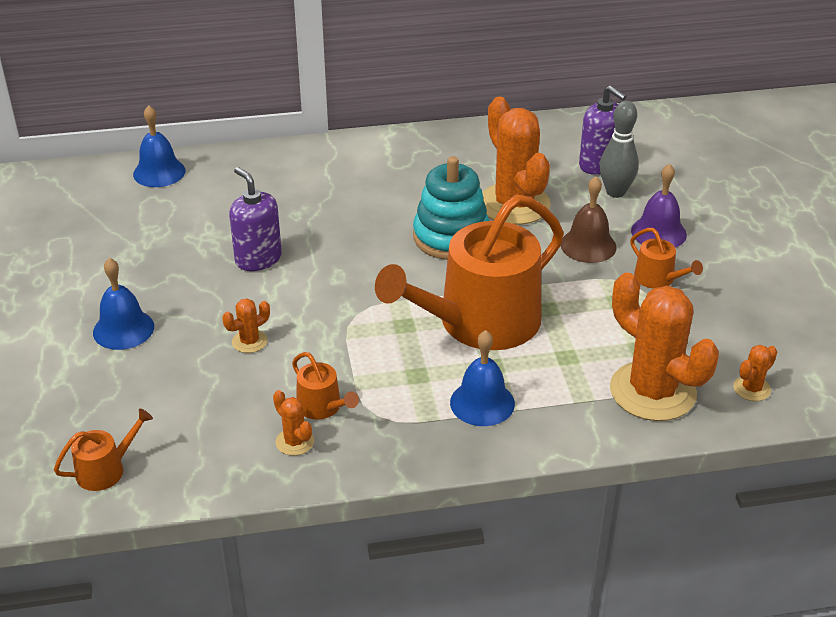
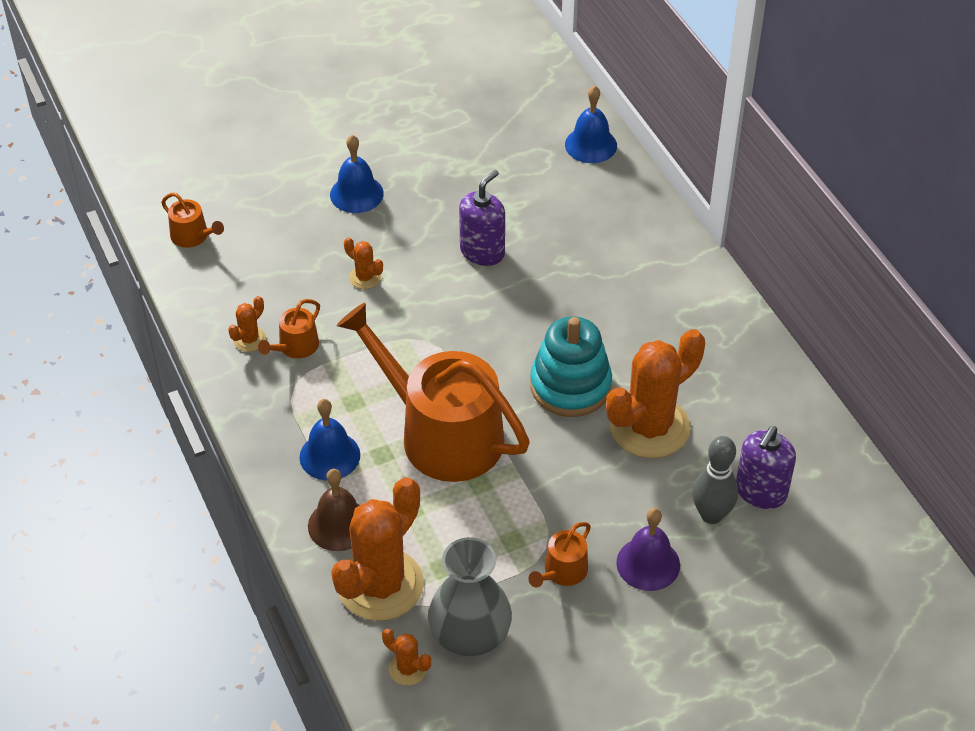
camera: 75 degrees right, 10 degrees up
(588, 245) = (599, 503): brown bell -> brown bell (339, 525)
(718, 344) = (470, 634): none -> grey vase

